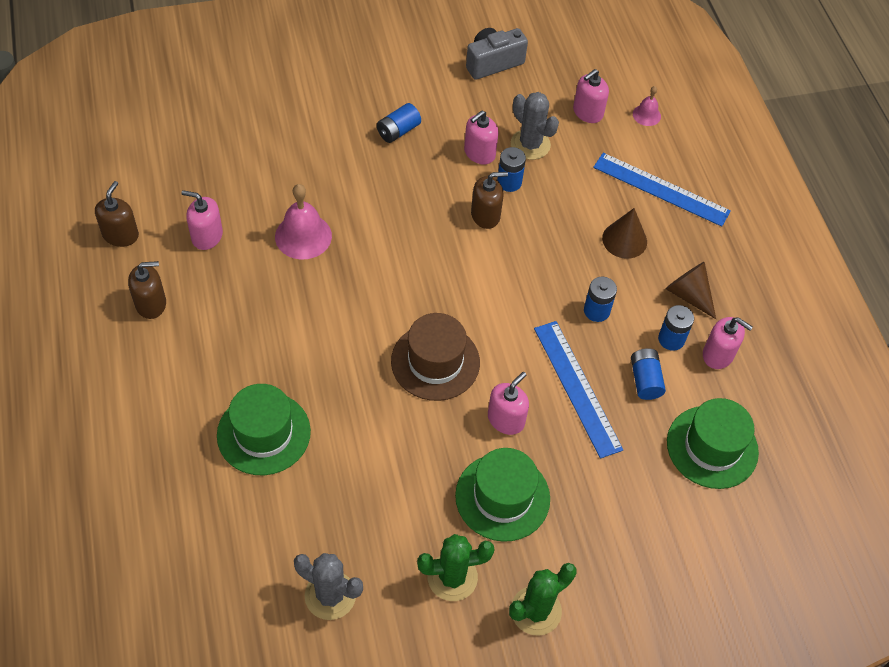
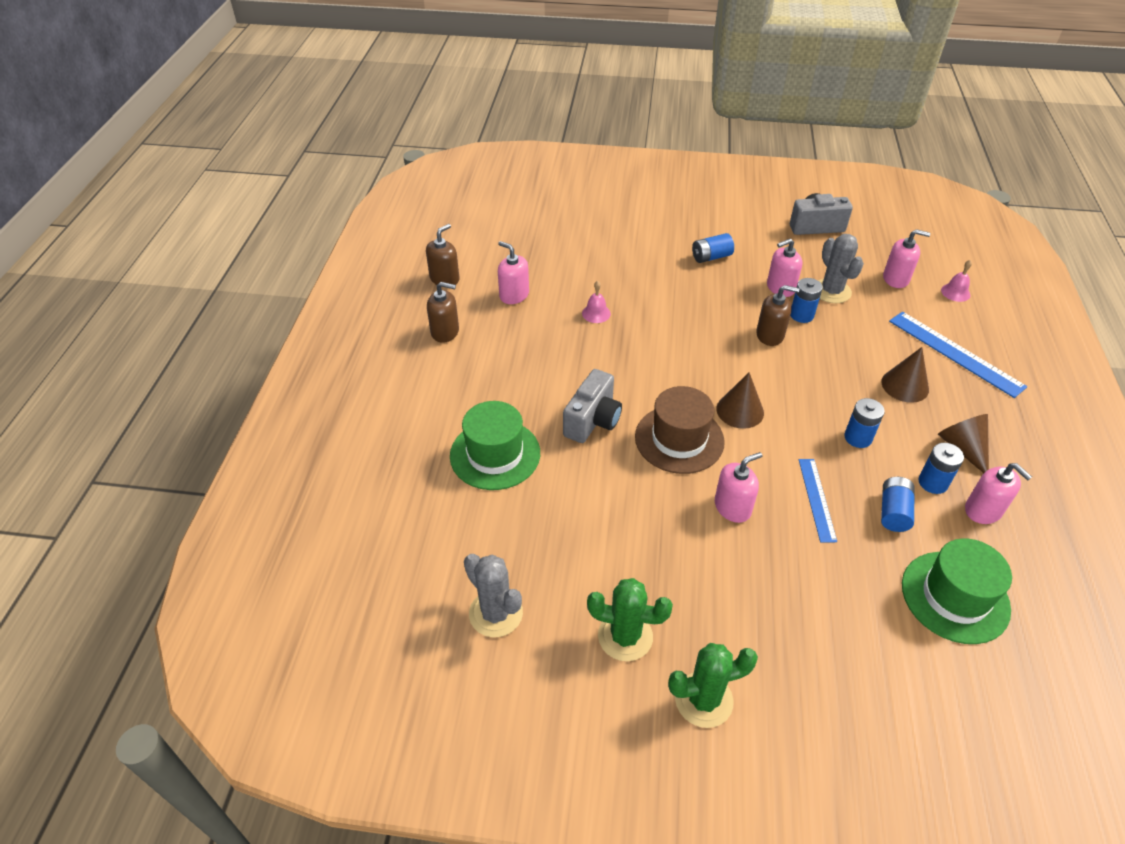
camera: 25 degrees right, 10 degrees down
(303, 236) = (596, 313): pink bell -> pink bell, size x0.55
(345, 366) = (592, 420): none -> grey camera
(482, 313) = (740, 410): none -> brown cone
(502, 497) = (705, 576): green hat -> none
(577, 388) = (816, 499): blue ruler -> blue ruler, size x0.62
(587, 112) = (896, 279): pink soap dispenser -> pink soap dispenser turned 150 degrees counterclockwise

